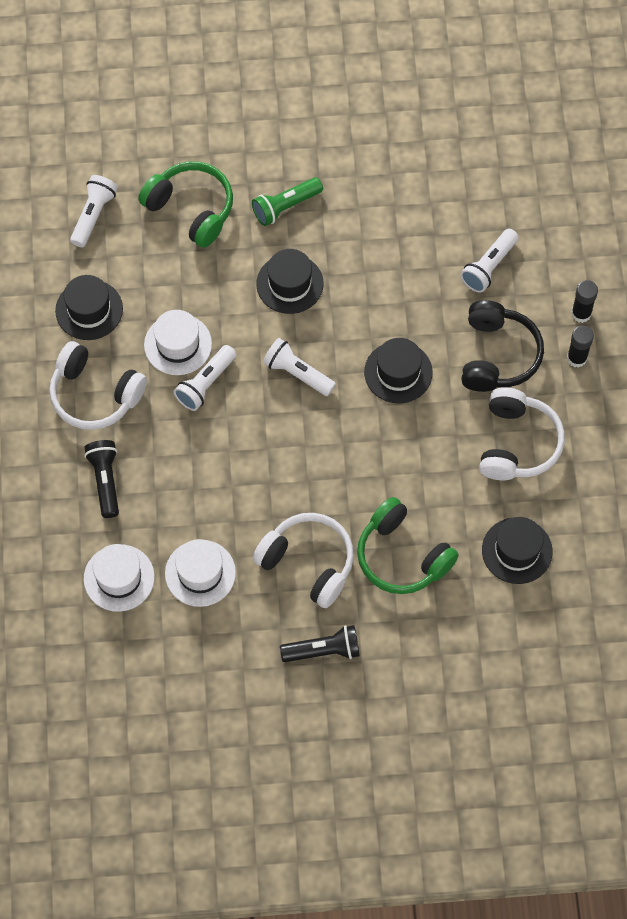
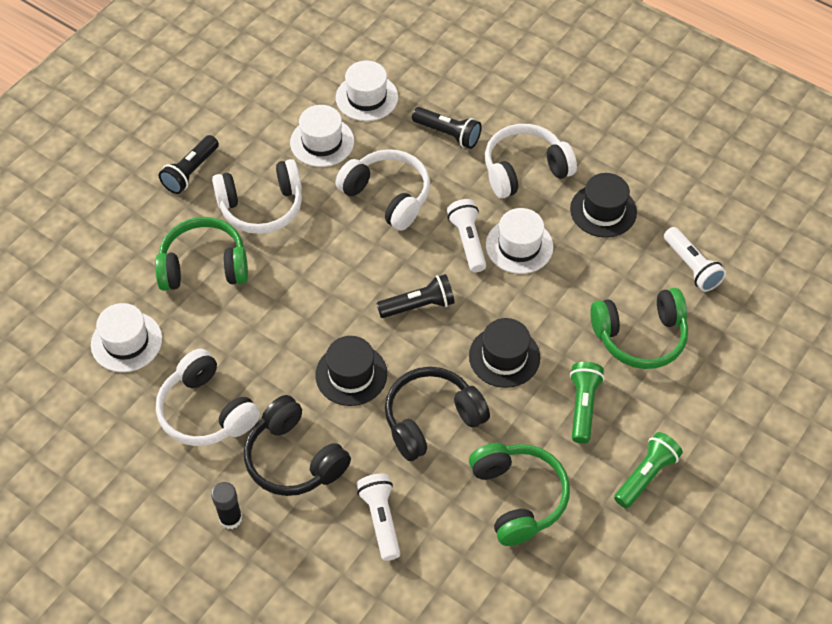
camera: 130 degrees right, 10 degrees down
(212, 476) = (387, 196): none -> white headphones
(297, 373) = (418, 305): white flashlight -> black flashlight
(306, 135) = (645, 475): none -> green flashlight
(385, 293) = (431, 419): none -> black headphones
(394, 198) = (518, 497): none -> green headphones
(517, 550) = (126, 342): black hat -> white hat
(581, 313) = (266, 558): black glue stick -> none

